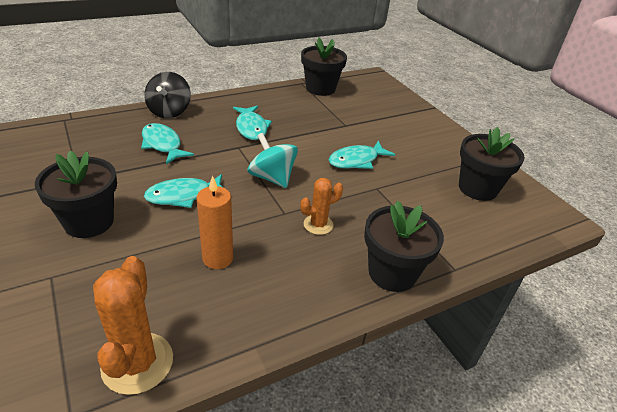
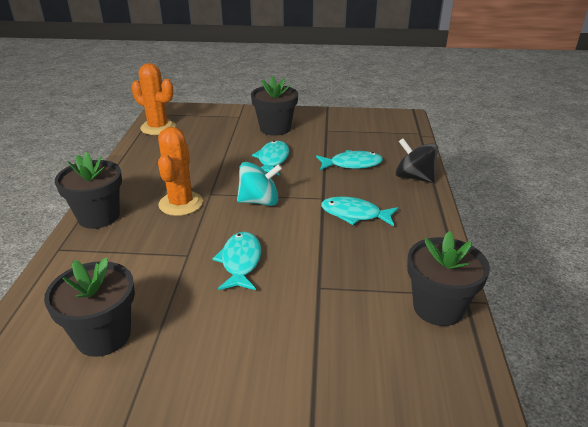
camera: 125 degrees right, 5 degrees down
(217, 258) = (197, 158): orange candle -> none
(318, 225) = (181, 203): orange cactus -> orange cactus, size x1.66

